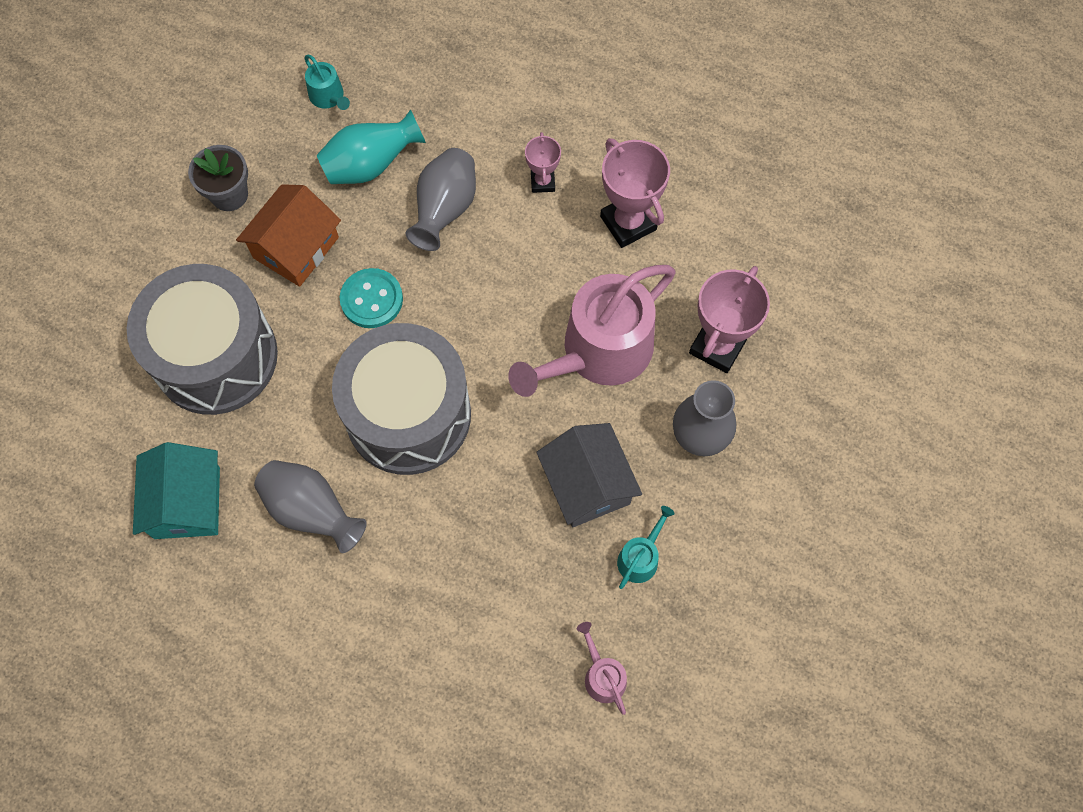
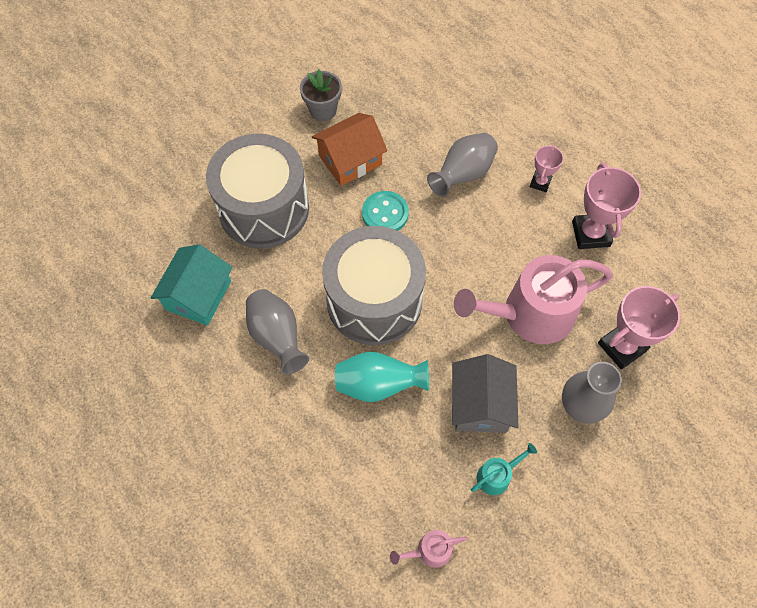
camera: 25 degrees right, 5 degrees down
(328, 97) = (417, 74): turquoise watering can -> none
(371, 165) = (425, 127): turquoise vase -> turquoise vase (378, 384)
(602, 675) = (430, 551): pink watering can -> pink watering can turned 105 degrees counterclockwise

